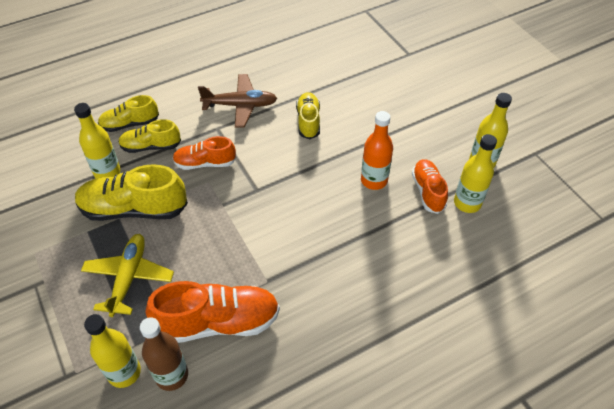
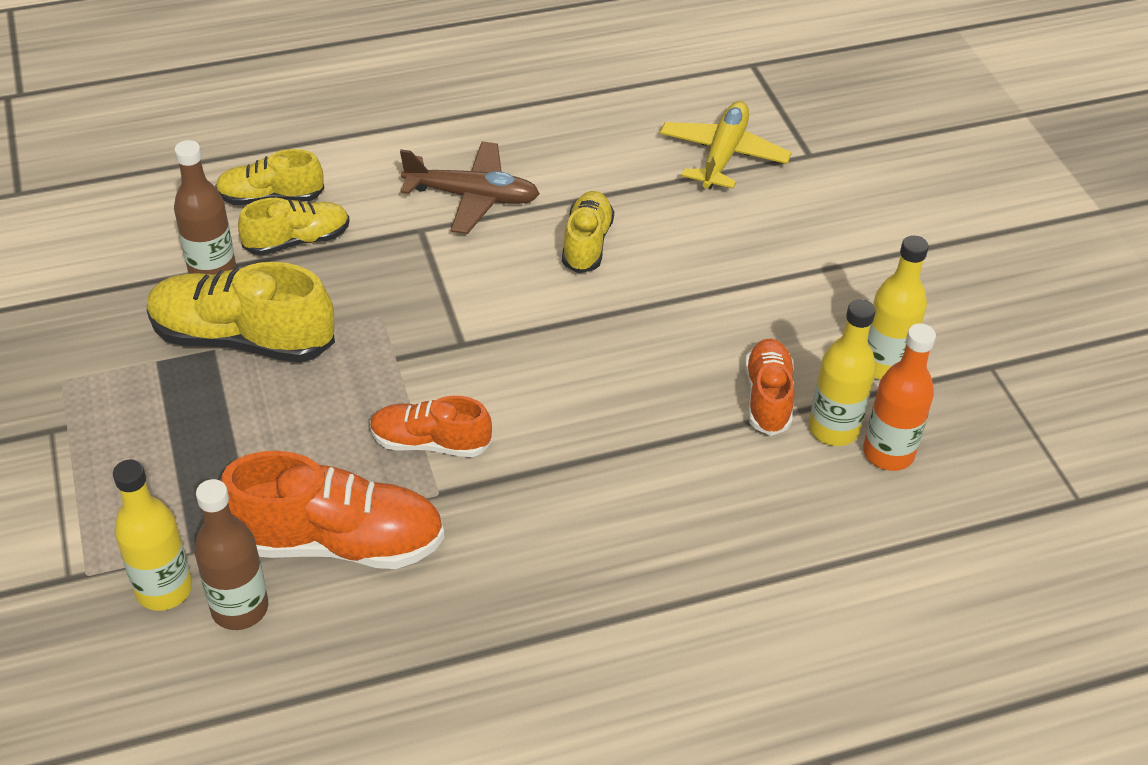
camera: 10 degrees right, 5 degrees down
(107, 172) = (212, 272): yellow bottle -> brown bottle
(129, 277) = (207, 446): yellow plane -> yellow plane (723, 155)
(151, 146) = (297, 241): yellow shoe -> yellow shoe turned 150 degrees clockwise
(205, 163) = (384, 284): orange shoe -> orange shoe (430, 442)
(374, 180) = (675, 362): orange bottle -> orange bottle (888, 453)

